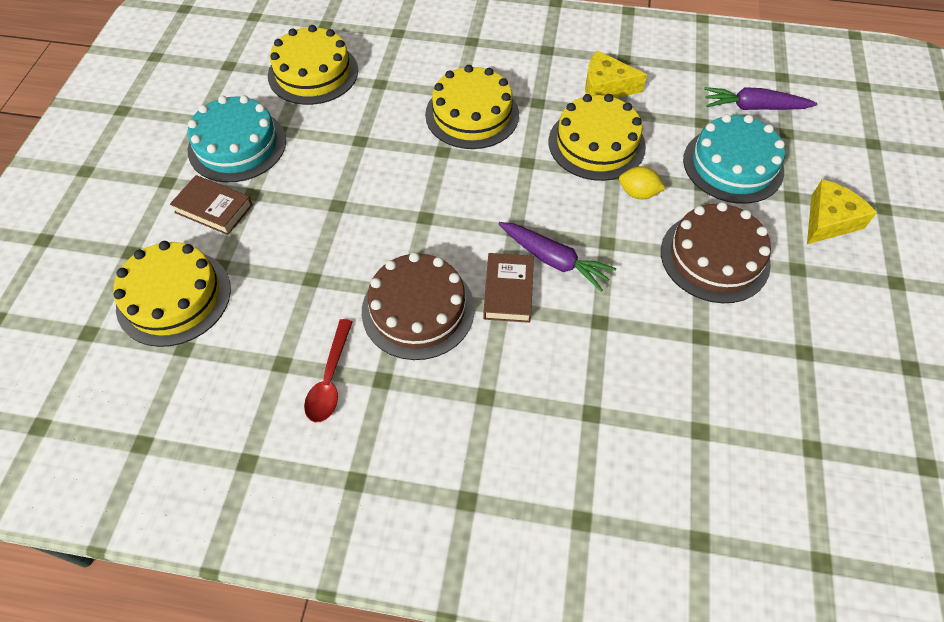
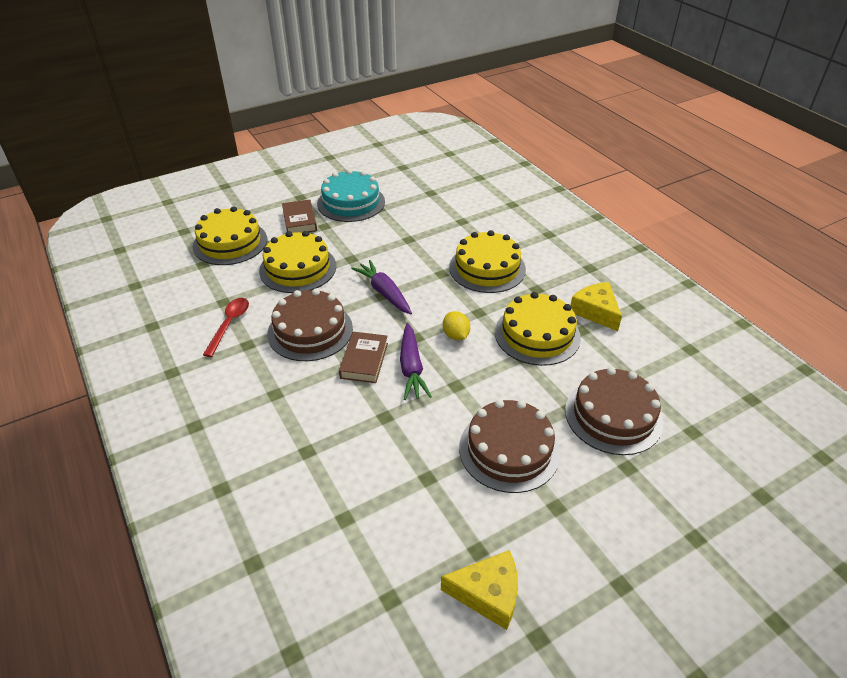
camera: 50 degrees right, 15 degrees down
(313, 73) = (436, 195): yellow cake -> yellow cake (298, 268)
(330, 379) = (229, 324): red spoon -> red spoon turned 135 degrees clockwise
(508, 291) = (364, 360): brown book -> brown book turned 45 degrees counterclockwise
(638, 193) = (518, 378): yellow lemon -> yellow lemon (456, 335)
(733, 165) = (613, 416): turquoise cake -> brown cake
(753, 107) = (691, 398): purple carrot -> purple carrot (384, 293)
(829, 220) = (632, 504): yellow cheese -> yellow cheese (488, 594)

